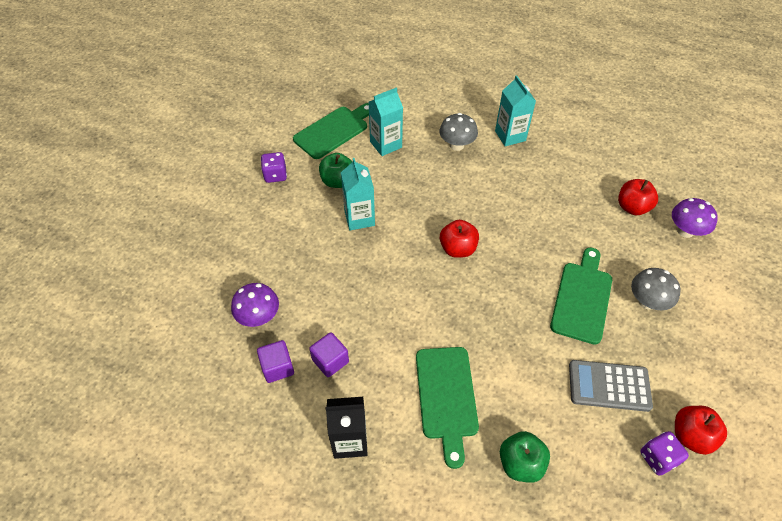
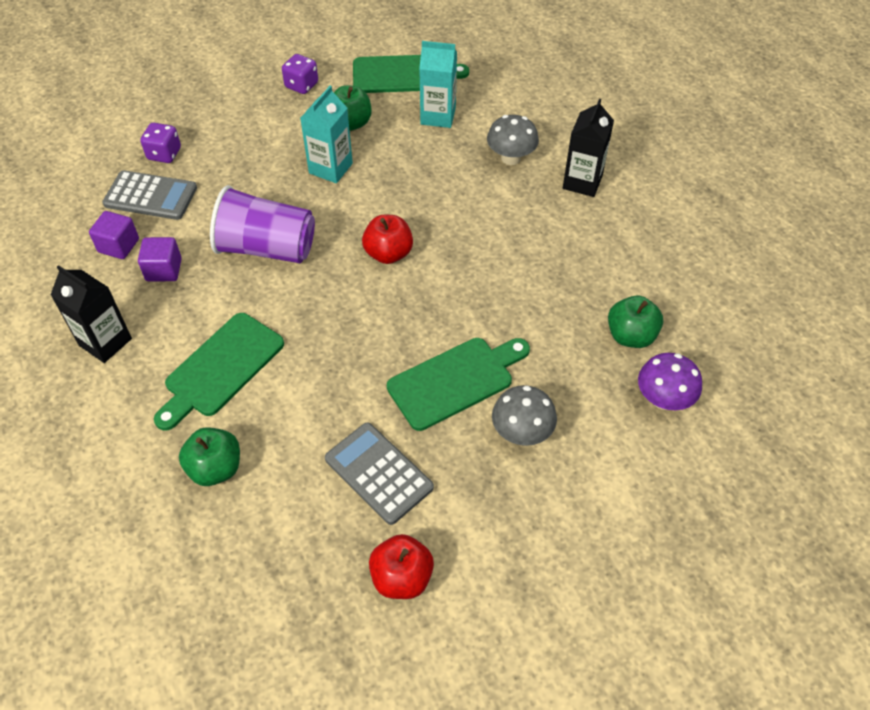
camera: 40 degrees right, 0 degrees up
(259, 317) = (150, 196): purple mushroom -> grey calculator
(381, 297) = (267, 248): none -> purple cup
(510, 136) = (582, 182): turquoise carton -> black carton
(632, 207) = (630, 336): red apple -> green apple
(658, 458) = (343, 567): purple dice -> purple dice (164, 154)

